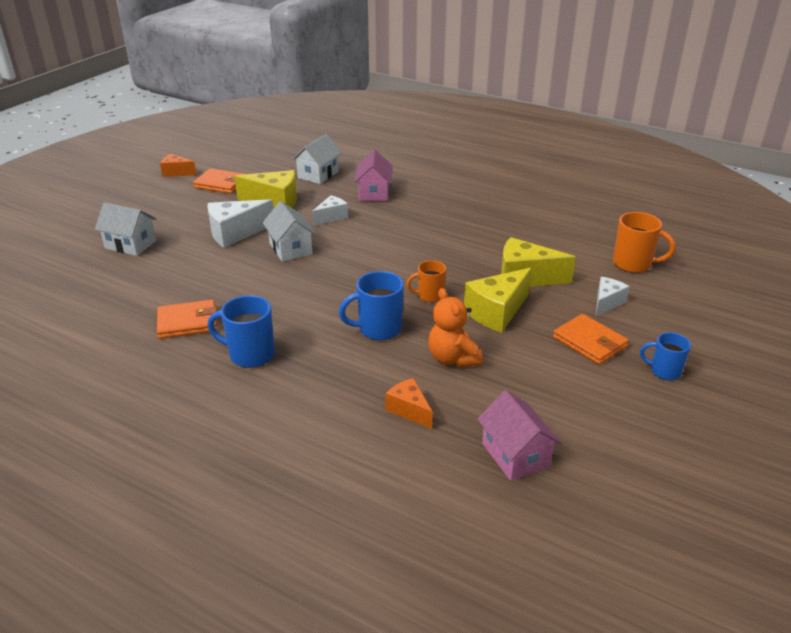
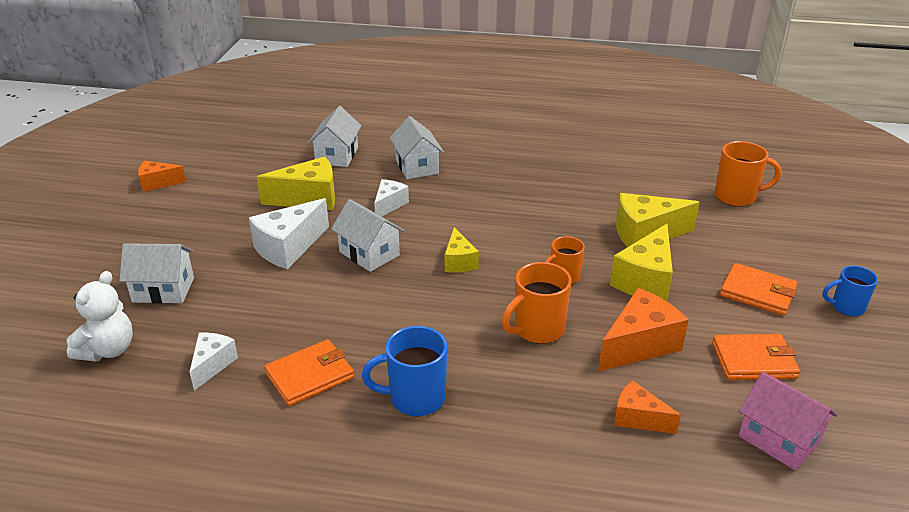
camera: 20 degrees left, 0 degrees up
(69, 276) = (108, 350): none -> white teddy bear
(221, 184) = (226, 188): orange wallet -> orange wallet (753, 360)
(354, 268) = (459, 261): none -> yellow cheese
(374, 193) = (417, 166): pink house -> white house
(378, 329) = (537, 330): blue mug -> orange mug
(452, 358) = (639, 345): orange teddy bear -> orange cheese
(607, 303) = (742, 245): white cheese -> white cheese (212, 365)

